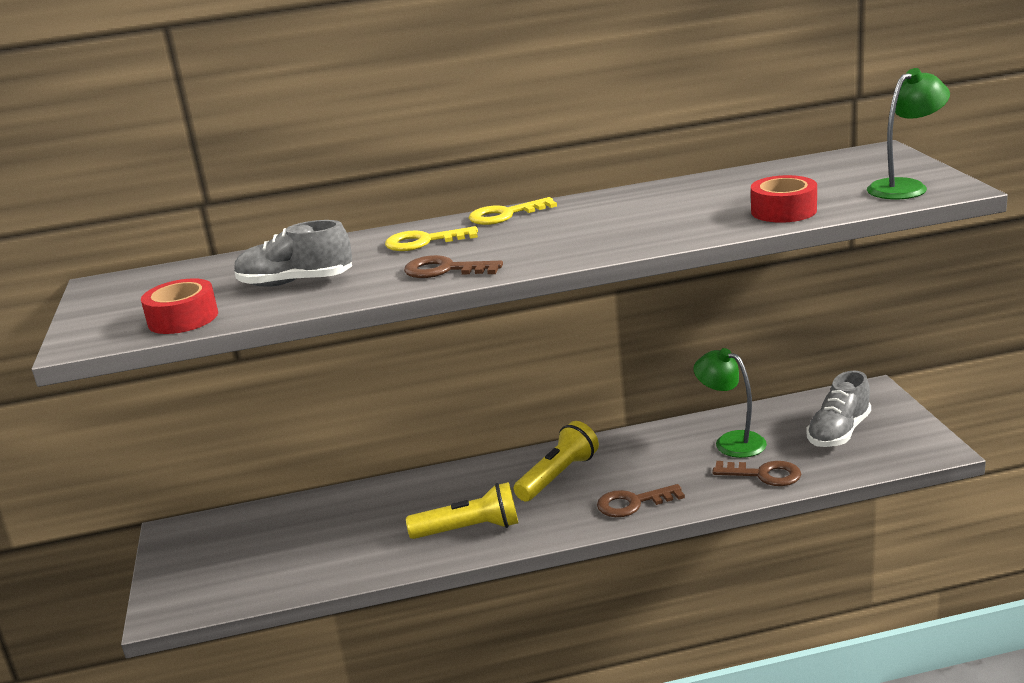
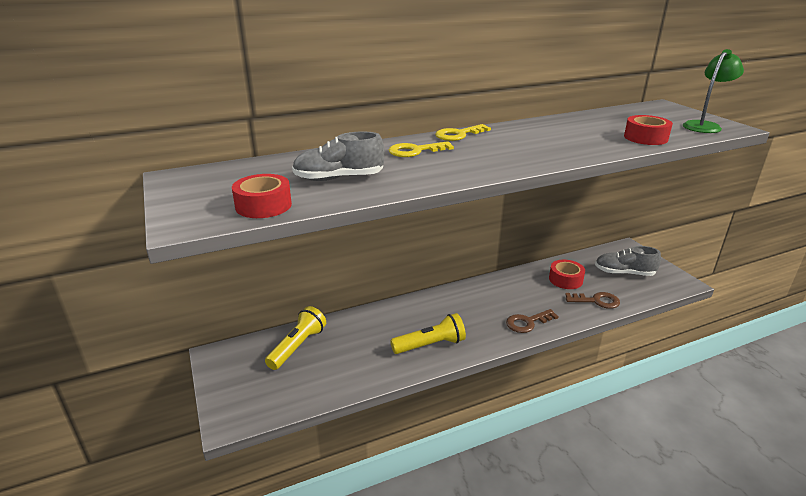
camera: 15 degrees left, 5 degrees up
(444, 270) = (448, 171): brown key -> none
(558, 476) = (471, 305): yellow flashlight -> yellow flashlight (297, 346)
(731, 441) = (565, 279): green lamp -> red tape
(838, 432) = (624, 273): grey shoe -> grey shoe turned 75 degrees clockwise

